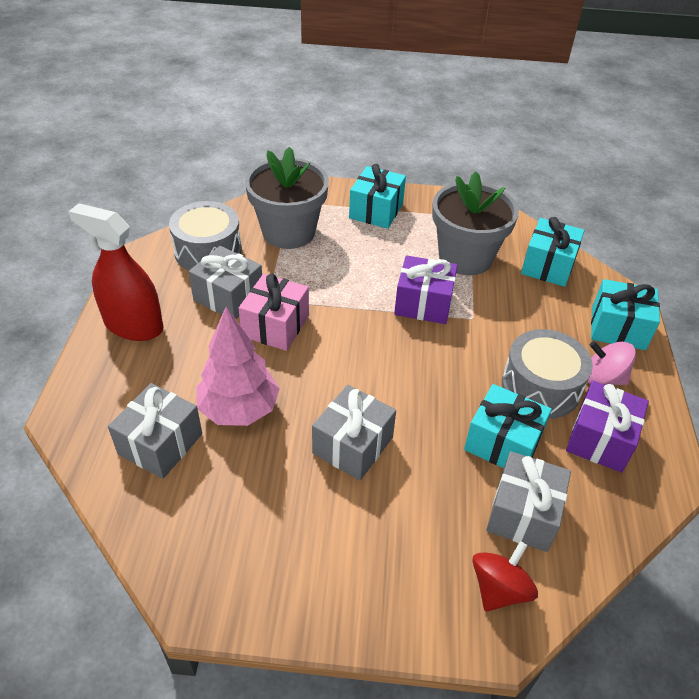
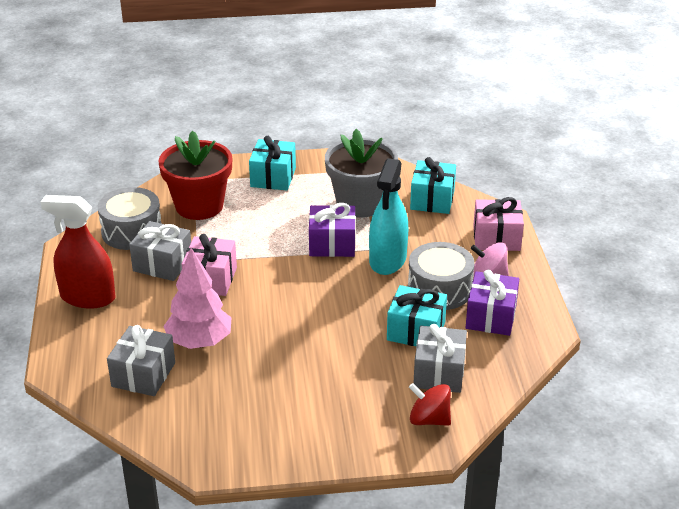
camera: 10 degrees left, 10 degrees down
(288, 232) = (199, 206): grey flower pot -> red flower pot
(353, 445) = (298, 351): grey gift -> none
(484, 335) = (388, 260): none -> turquoise spray bottle
(499, 589) = (429, 419): red spinning top -> red spinning top turned 90 degrees counterclockwise
(618, 328) = (496, 238): turquoise gift -> pink gift

